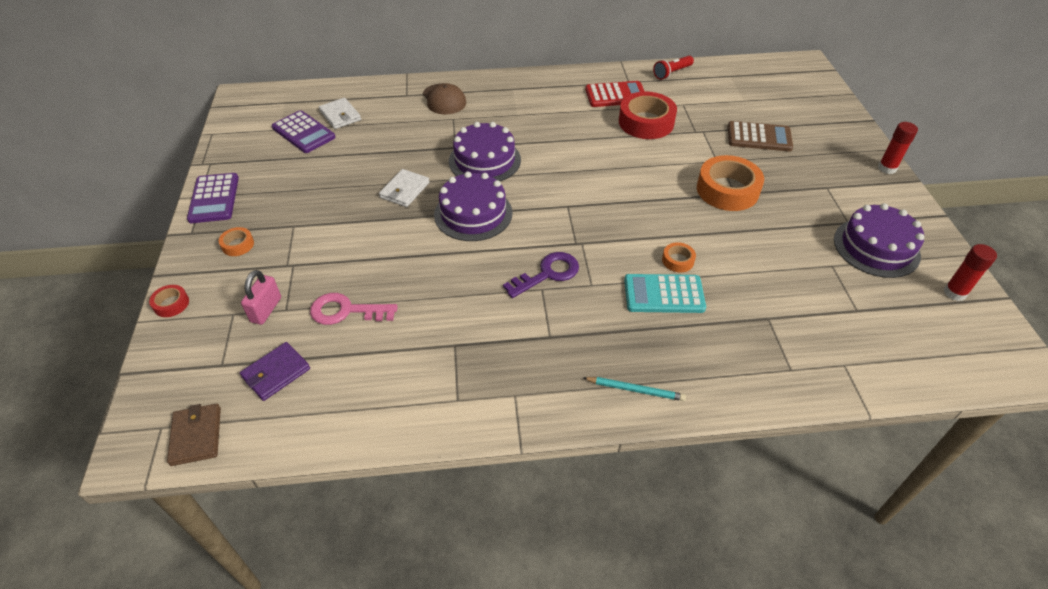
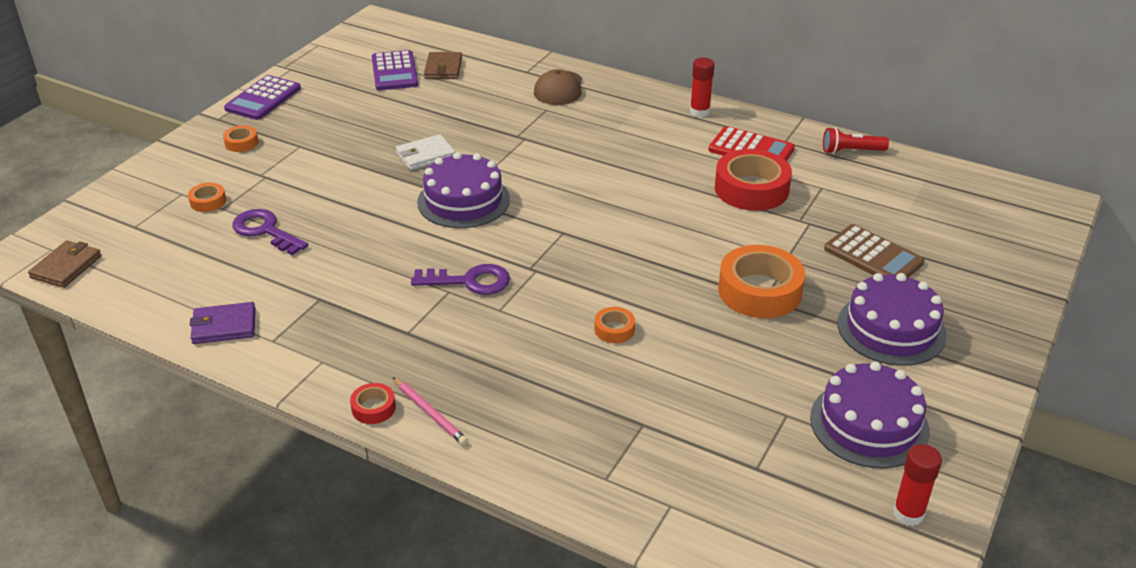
camera: 35 degrees right, 10 degrees down
(171, 304) = (148, 166): red tape -> red tape (373, 408)
(266, 310) = (208, 201): pink padlock -> orange tape
(276, 373) = (164, 251): purple wallet -> purple wallet (224, 326)
(340, 115) = (443, 68): white wallet -> brown wallet
(346, 311) = (265, 231): pink key -> purple key
(484, 160) = (531, 159): purple cake -> purple cake (891, 329)
(635, 390) = (430, 413): turquoise pencil -> pink pencil
(664, 294) = (560, 351): turquoise calculator -> none
(887, 168) = (1005, 355): red glue stick -> red glue stick (699, 112)

